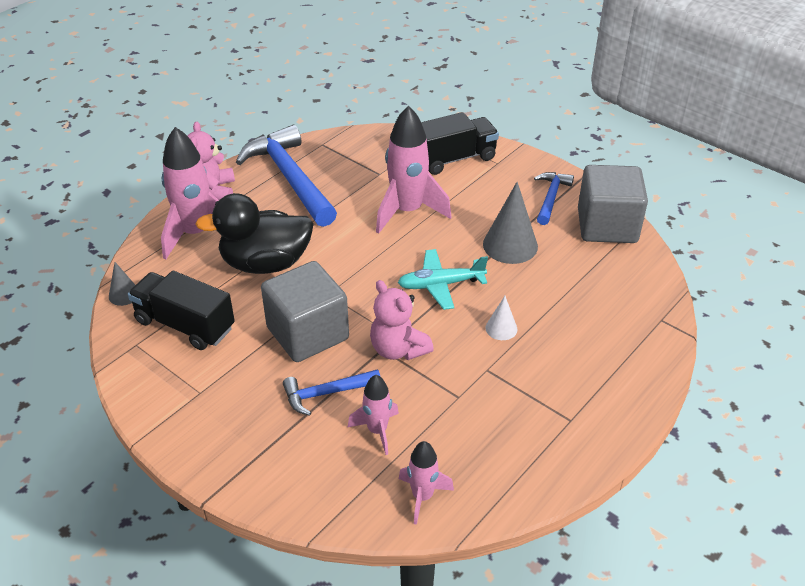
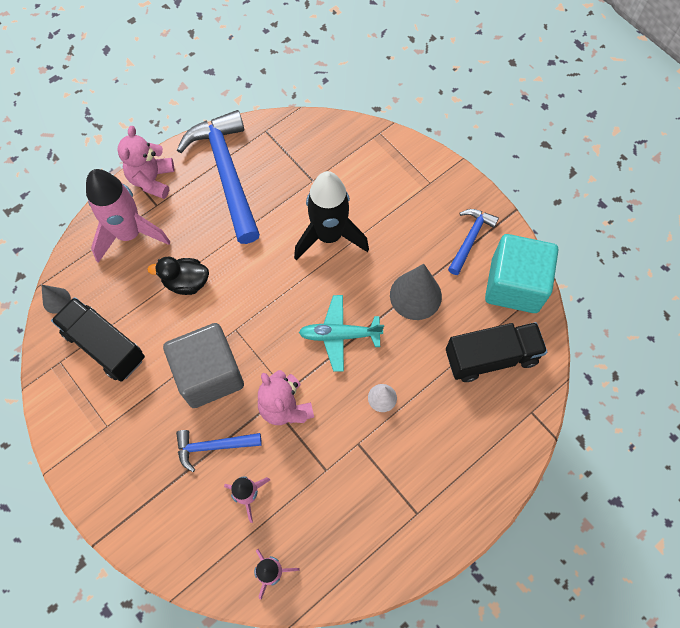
camera: 10 degrees right, 25 degrees up
(265, 263) = (186, 282): black duck -> black duck, size x0.57
(407, 211) = (329, 236): pink rocket -> black rocket
(453, 159) = (388, 171): black truck -> black truck (491, 357)
(607, 226) = (514, 285): grey cube -> turquoise cube

